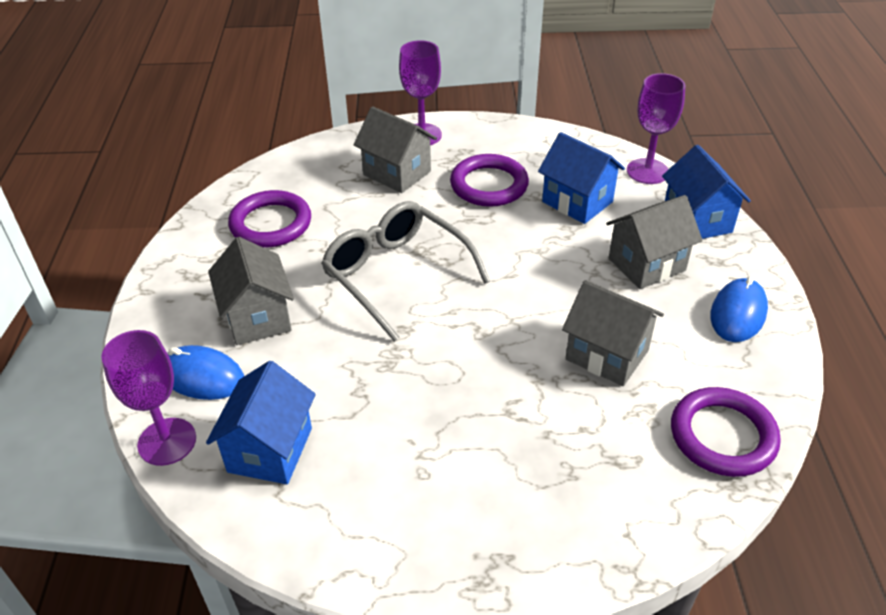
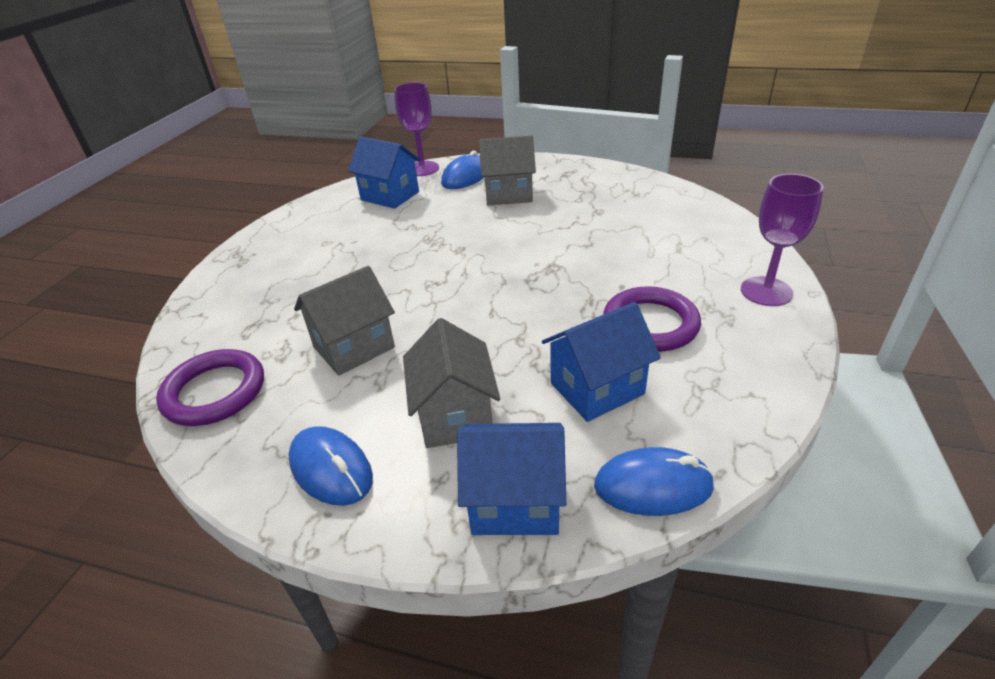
camera: 110 degrees right, 5 degrees down
(271, 224) = (619, 201): purple ring -> none
(396, 275) = (525, 251): grey glasses -> none
(397, 173) = (686, 267): grey house -> none
(647, 171) = (653, 486): purple goblet -> blue mouse

